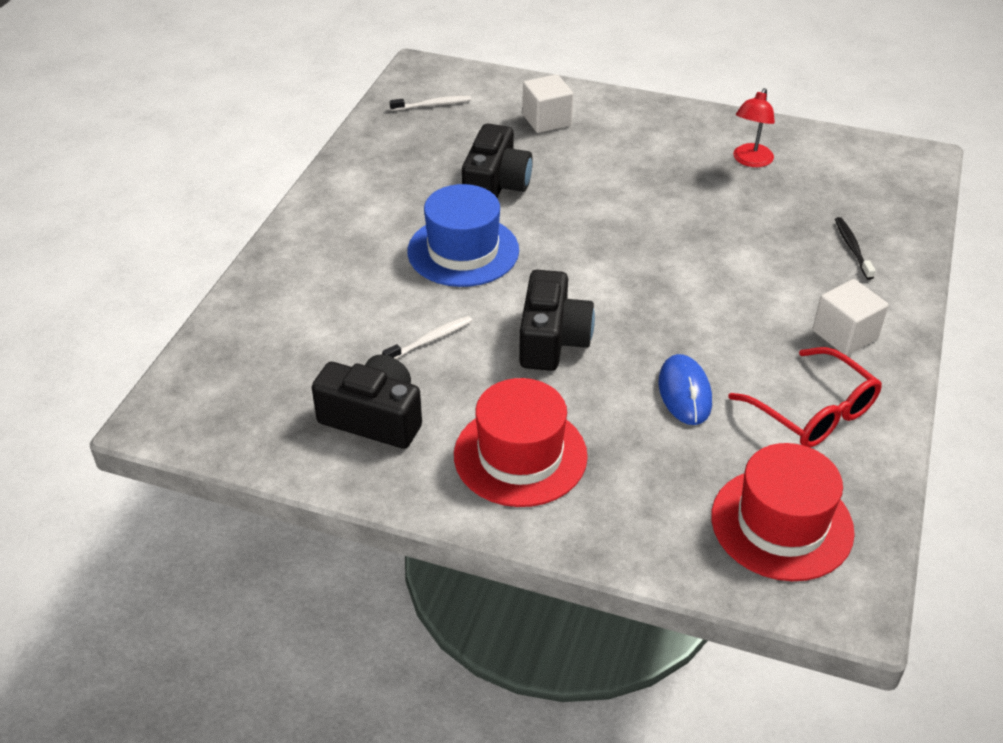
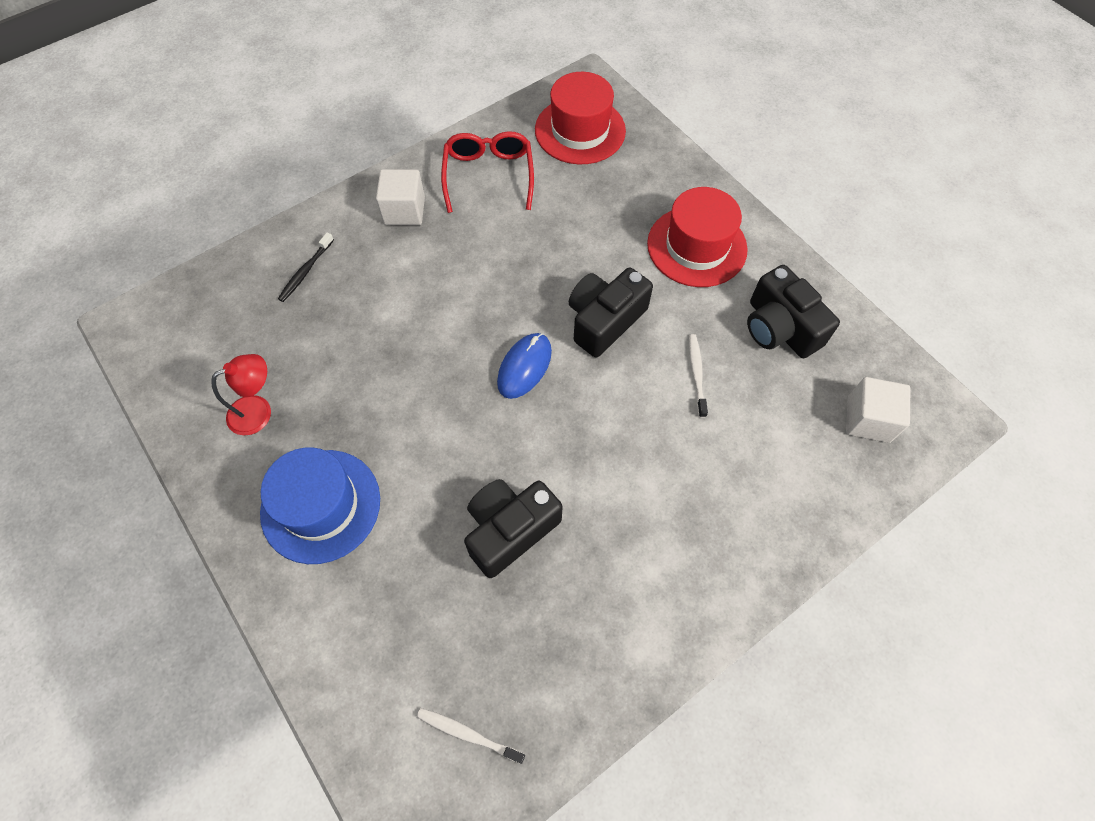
camera: 145 degrees left, 20 degrees up
(430, 340) = (696, 374): white toothbrush -> white toothbrush turned 90 degrees clockwise
(463, 251) = (605, 457): blue hat -> blue hat (321, 505)
(546, 120) = (372, 607): white cube -> white cube (868, 419)
(684, 393) = (553, 230): blue mouse -> blue mouse (524, 367)

